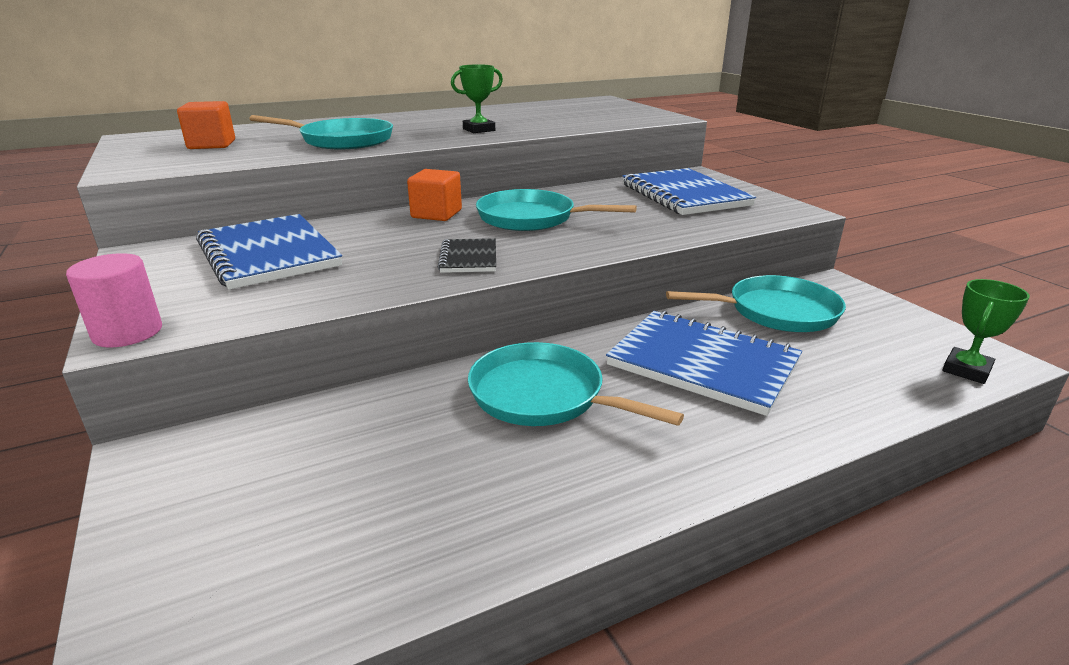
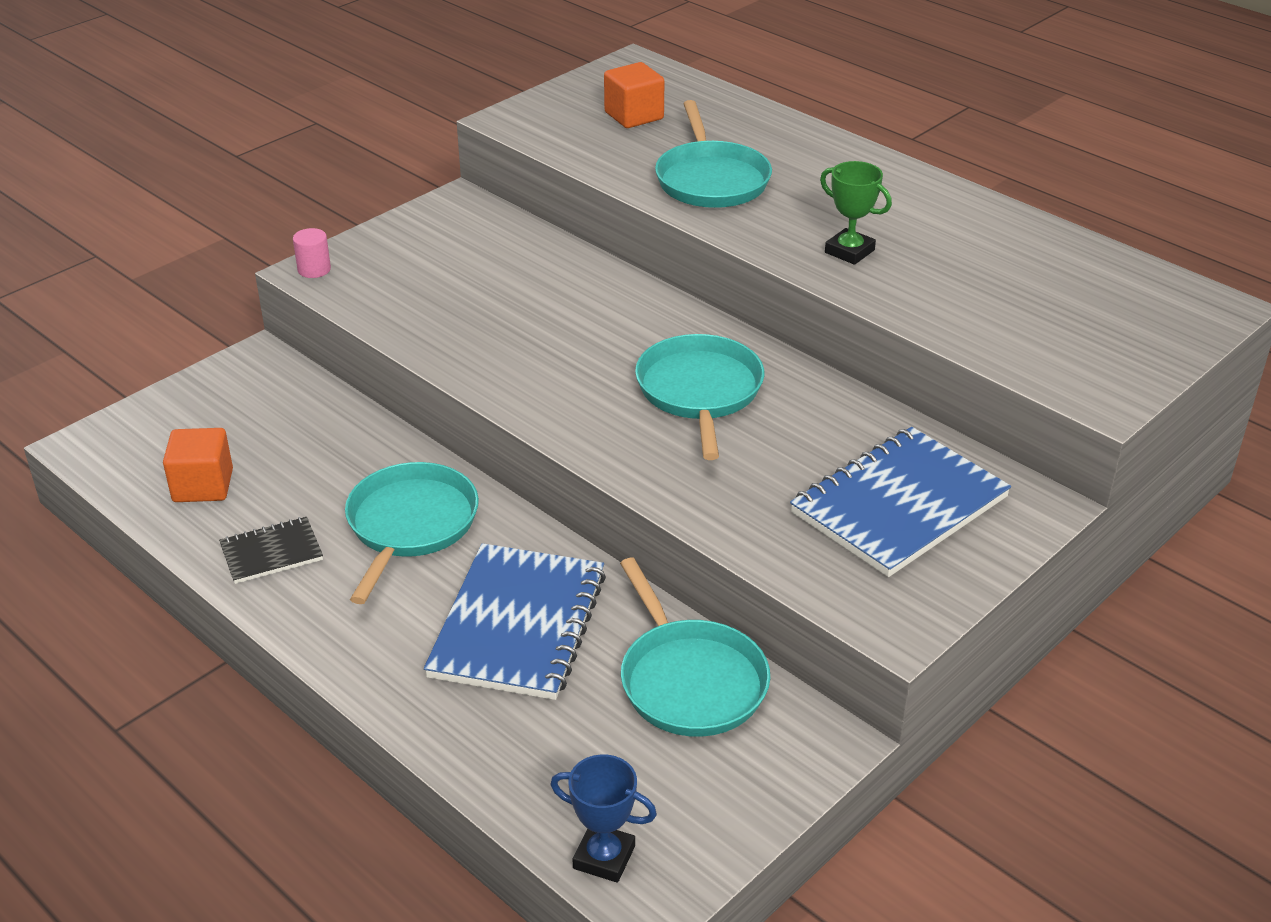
camera: 70 degrees right, 10 degrees up
(127, 332) = (314, 269): pink cylinder -> pink cylinder, size x0.65
(269, 254) = (491, 265): blue notebook -> none
(436, 214) = (669, 321): orange cube -> orange cube (203, 486)
(469, 258) = (545, 381): black notebook -> black notebook (271, 553)
(966, 370) = (604, 857): green trophy -> blue trophy

